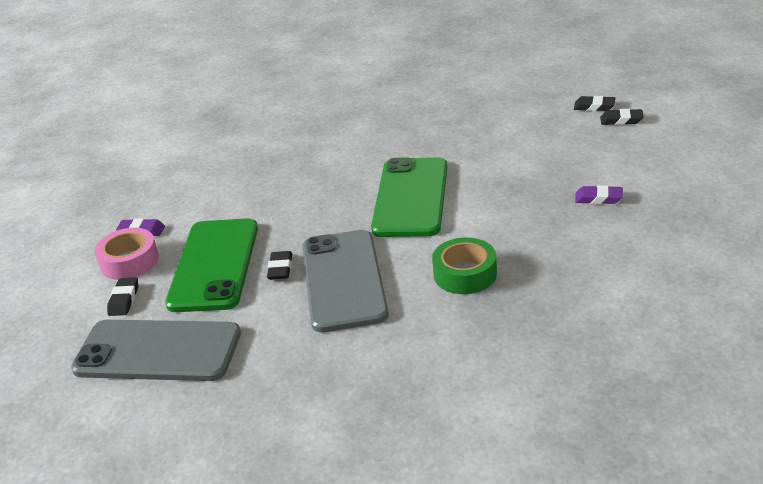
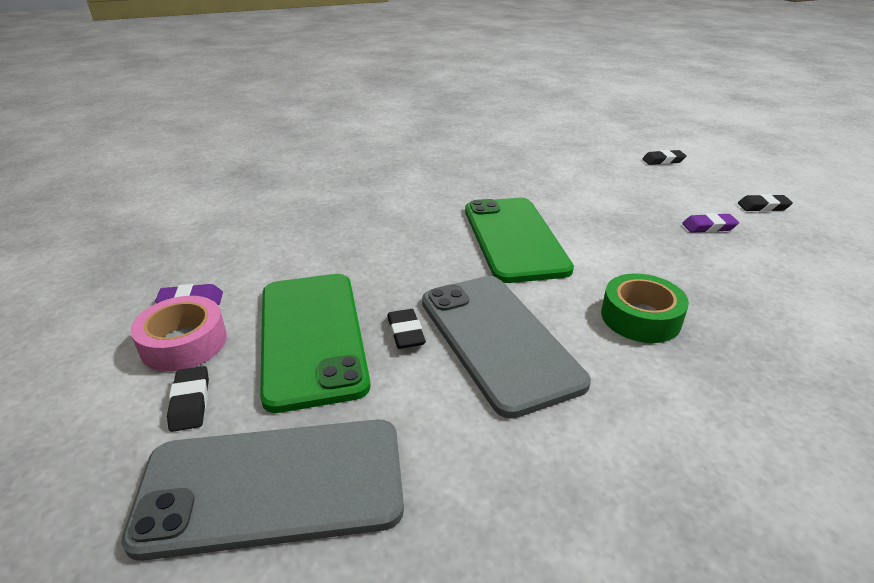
camera: 20 degrees left, 0 degrees up
(594, 107) = (628, 151): black eraser -> black eraser (763, 207)

